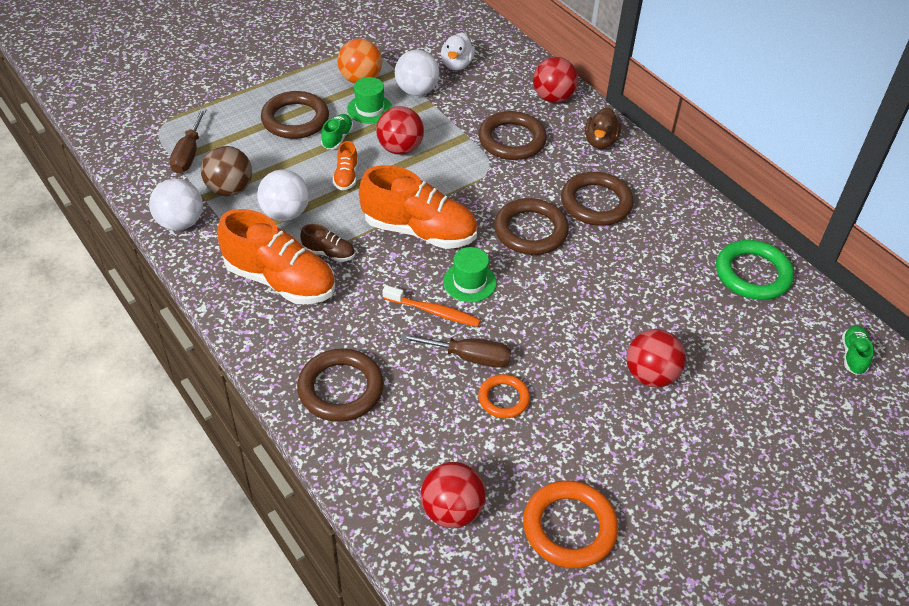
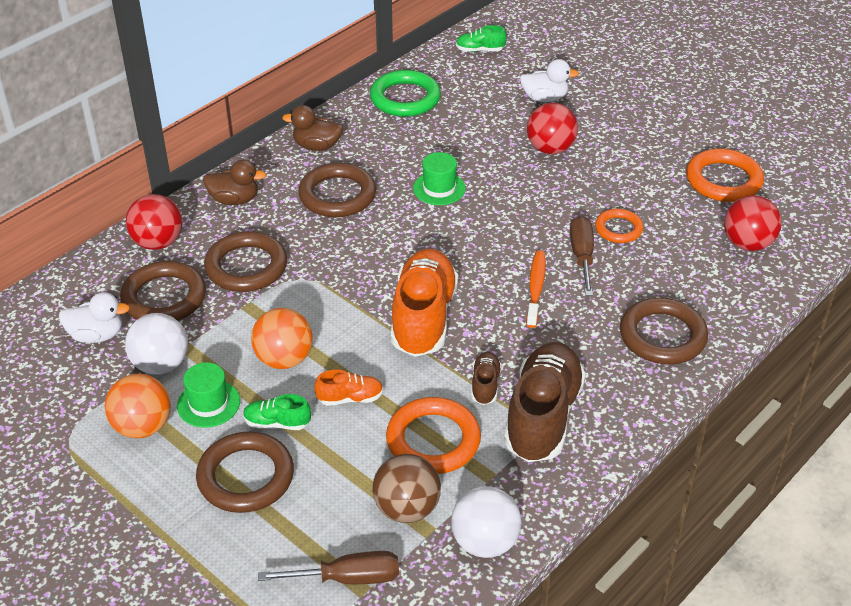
camera: 100 degrees left, 5 degrees down
(280, 280) = (543, 417): orange shoe -> brown shoe
(285, 213) = (433, 440): white ball -> orange ring
(400, 148) = (284, 359): red ball -> orange ball
(469, 282) = (485, 269): green hat -> green hat (439, 188)
(530, 231) = (395, 236): brown ring -> brown ring (164, 298)
(673, 199) = (317, 146): none -> brown duck
(750, 394) = (544, 98): none -> white duck

